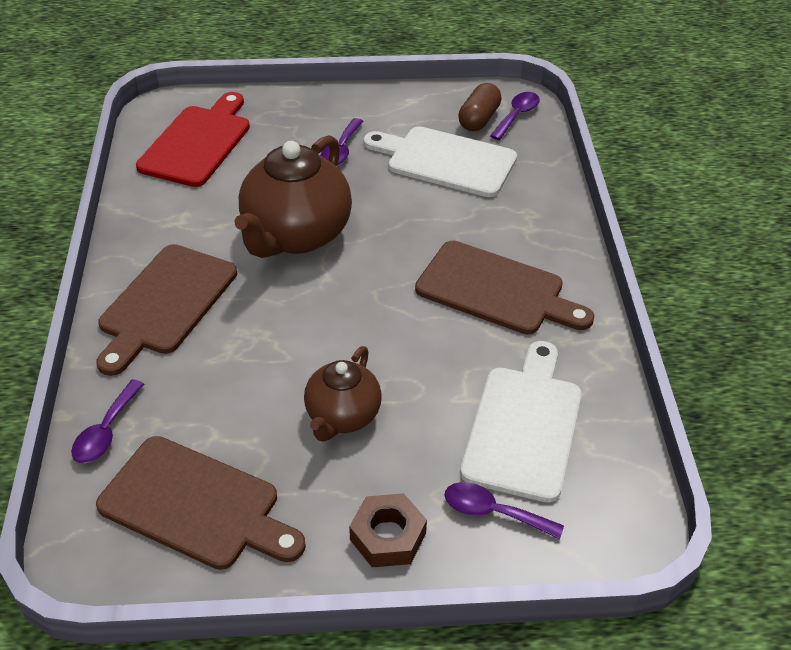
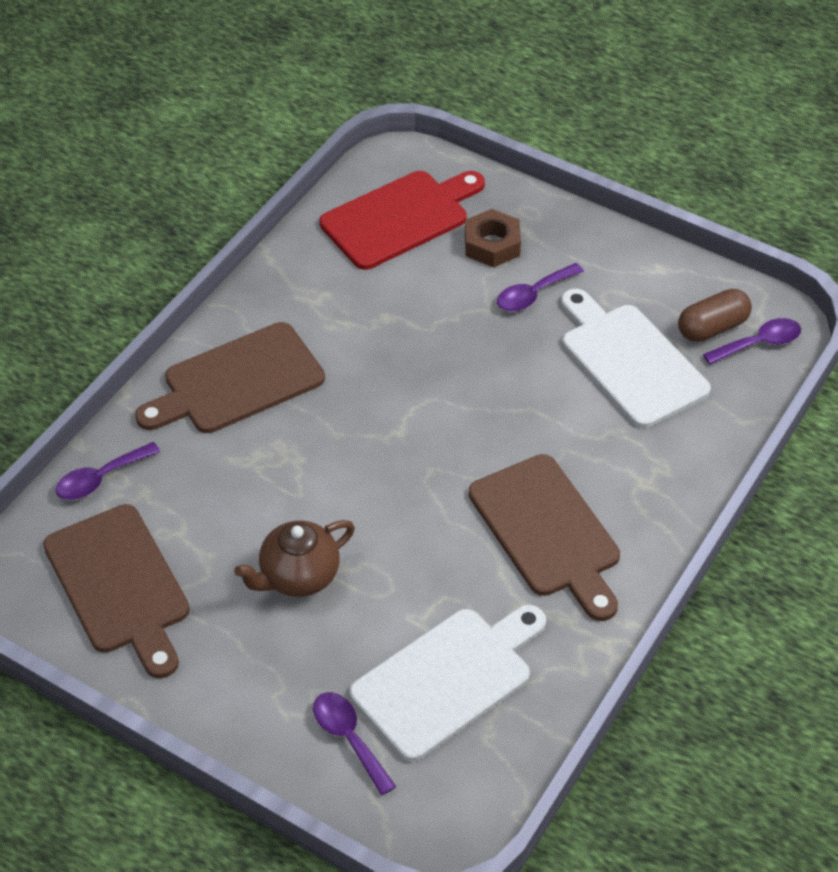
camera: 35 degrees right, 5 degrees up
(296, 235) = (408, 370): brown teapot -> none
(388, 536) = (245, 704): brown nut -> brown nut (492, 245)

